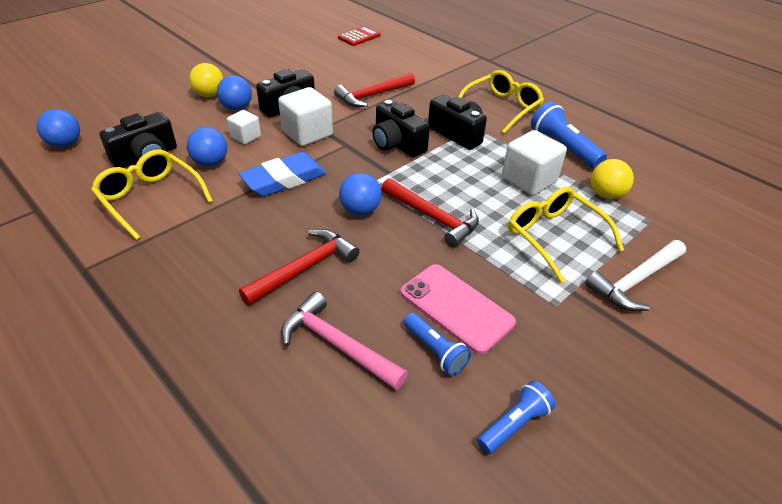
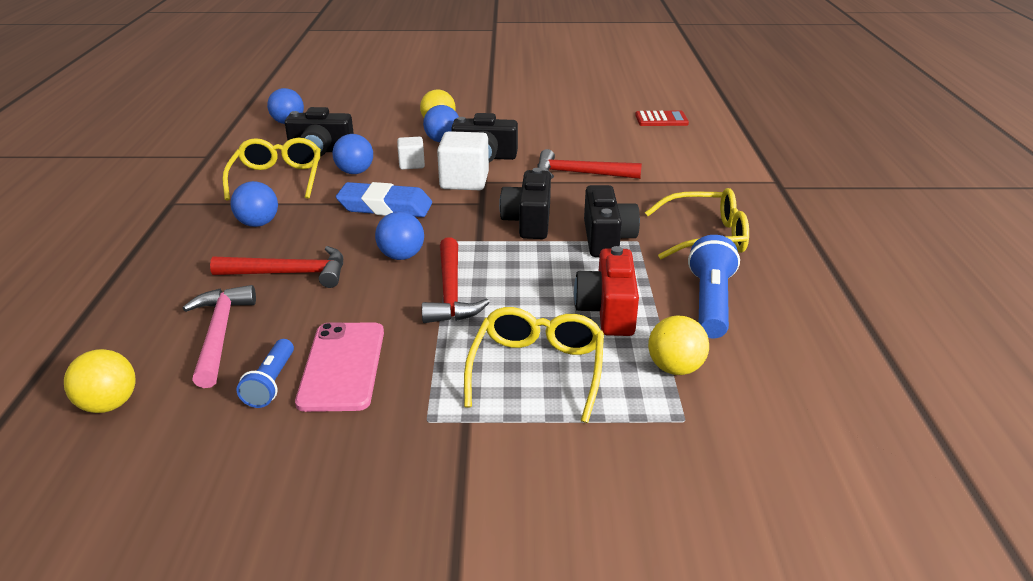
camera: 45 degrees right, 10 degrees down
(205, 244) = (258, 224): none -> blue ball
(354, 454) = (109, 404): none -> yellow ball
(514, 424) = (228, 471): blue flashlight -> none
(529, 180) = (607, 311): white cube -> red camera
(635, 281) = (548, 456): white hammer -> none

